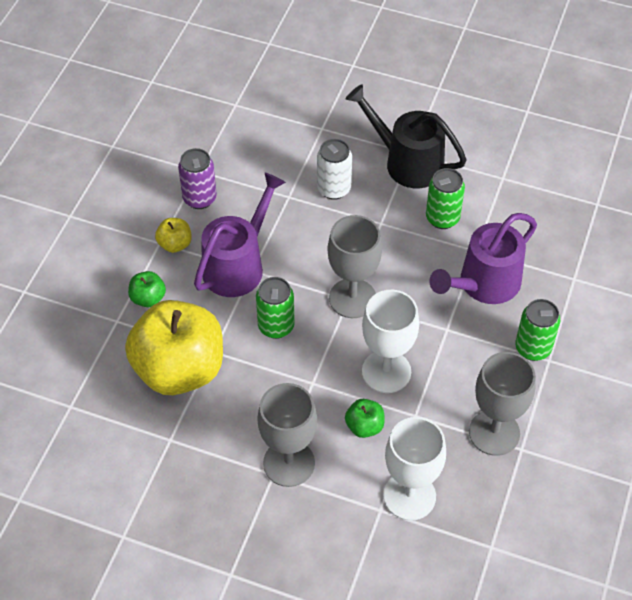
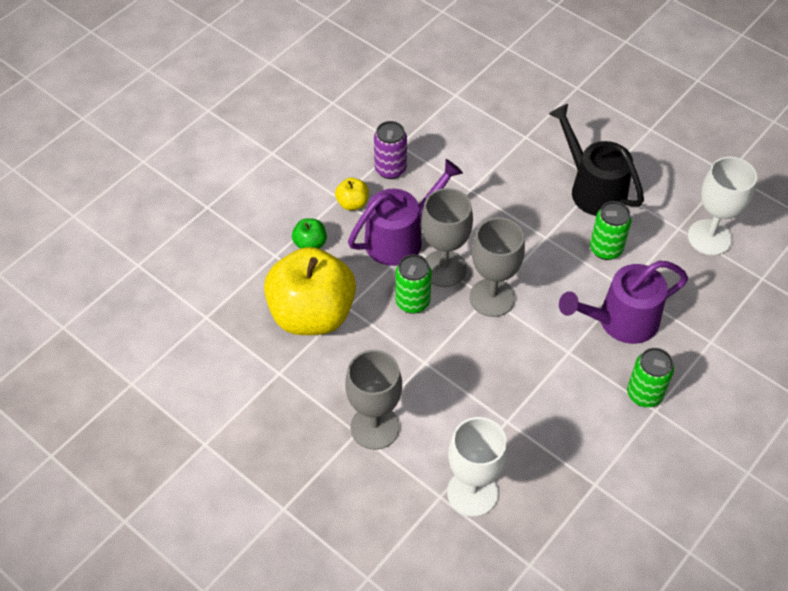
camera: 20 degrees right, 0 degrees up
(334, 189) = (514, 194): white can -> none
(364, 426) = (456, 416): green apple -> none
(386, 371) = (496, 373): white goblet -> white goblet (709, 237)
(494, 432) = (575, 461): grey goblet -> grey goblet (444, 268)

